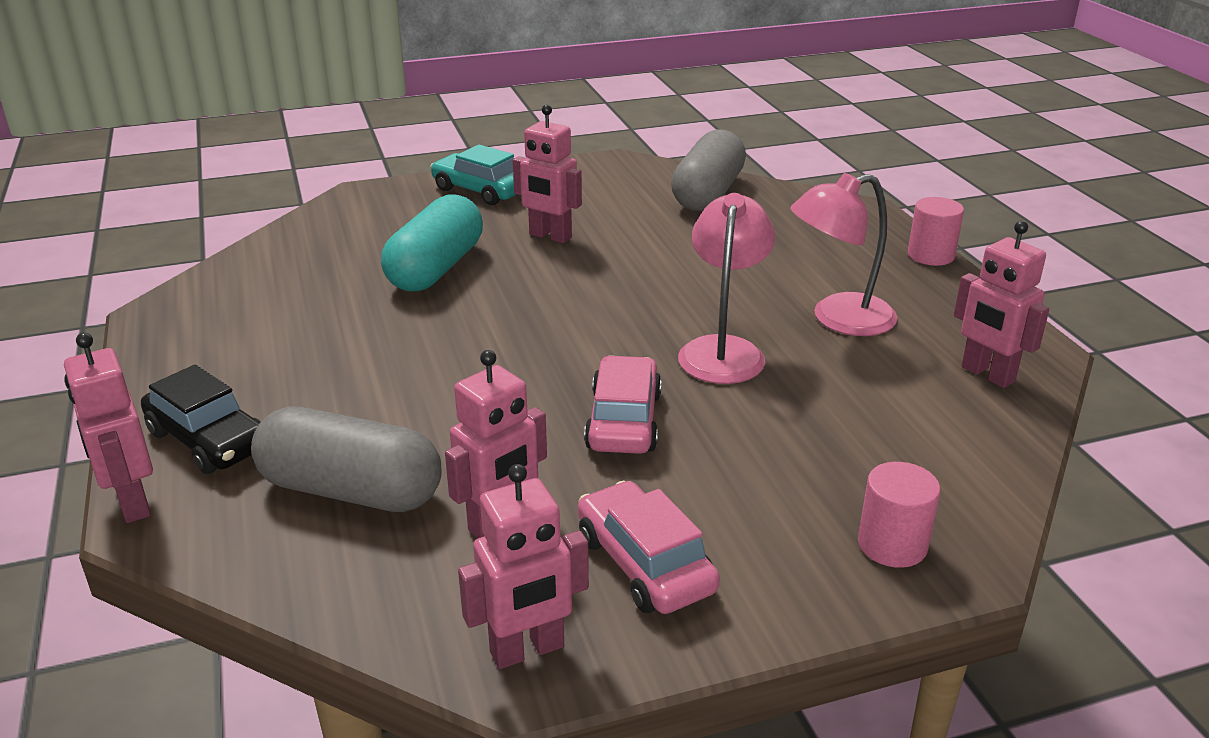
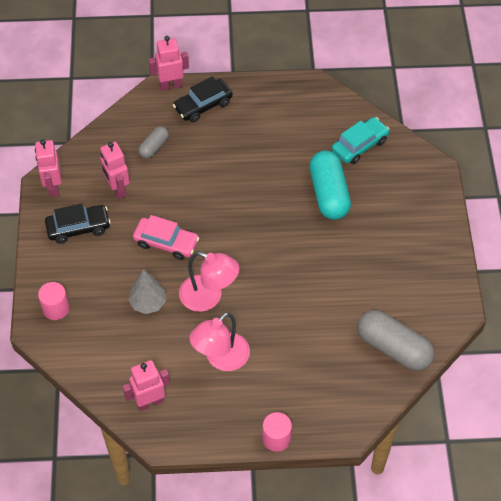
camera: 105 degrees right, 25 degrees up
(351, 490) = (154, 147): grey capsule -> grey capsule, size x0.53
(436, 269) = (328, 194): turquoise capsule -> turquoise capsule turned 45 degrees clockwise
(480, 190) = (427, 227): turquoise car -> turquoise car (359, 145)
(550, 236) = (354, 251): pink robot -> none
(644, 564) = (78, 228): pink car -> black car
(784, 416) = (148, 303): none -> grey tree
(838, 319) = (221, 358): pink lamp -> pink lamp turned 135 degrees counterclockwise

